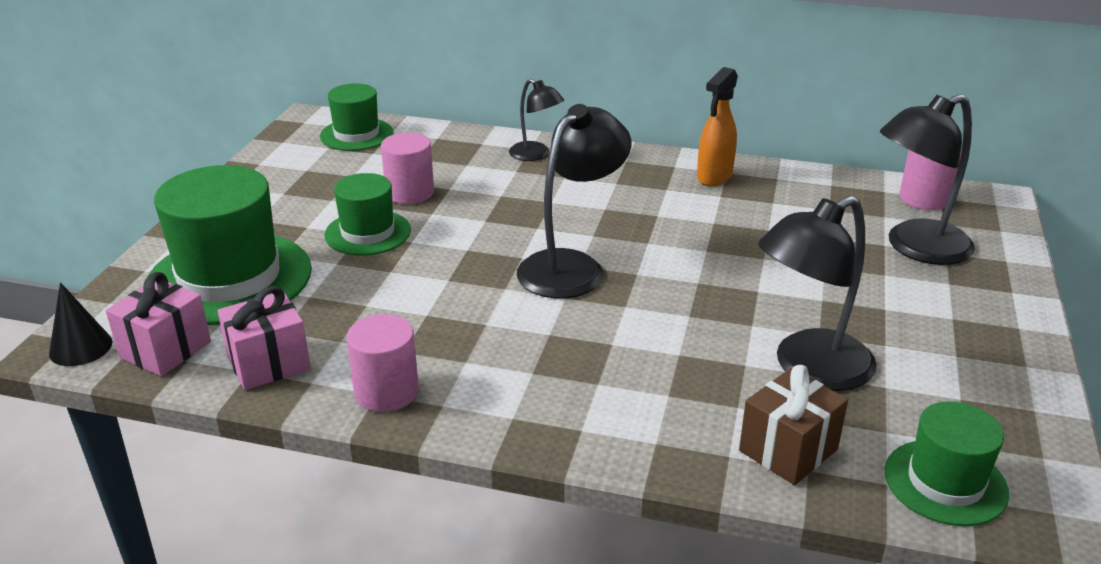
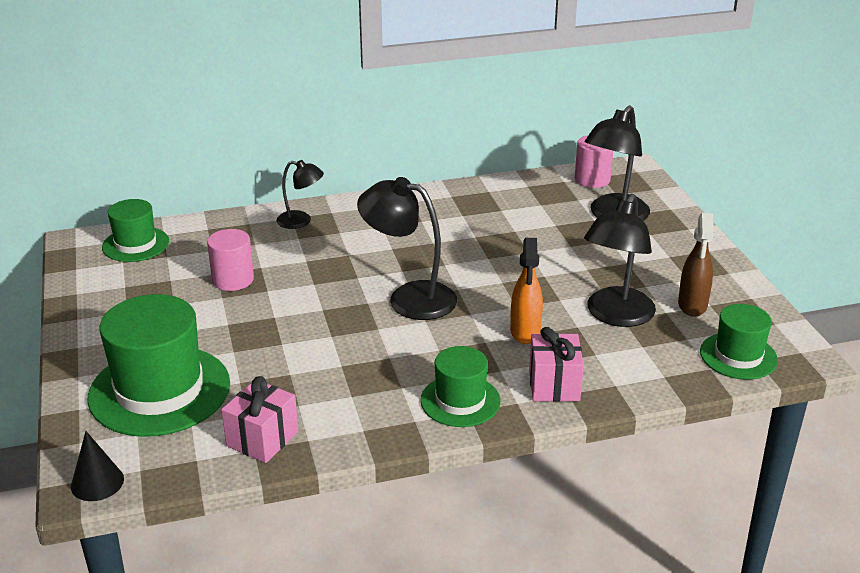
camera: 30 degrees left, 0 degrees up
(165, 350) = (170, 459): pink gift -> pink gift (554, 385)
(368, 233) = (233, 321): green hat -> green hat (460, 401)
(386, 392) = (368, 426): pink cylinder -> none
(571, 266) = (409, 298): black lamp -> black lamp turned 75 degrees counterclockwise
(714, 177) = (446, 202): orange spray bottle -> orange spray bottle (525, 332)
(788, 450) = (644, 369): brown gift -> none
(932, 391) = (692, 305): none -> brown spray bottle

